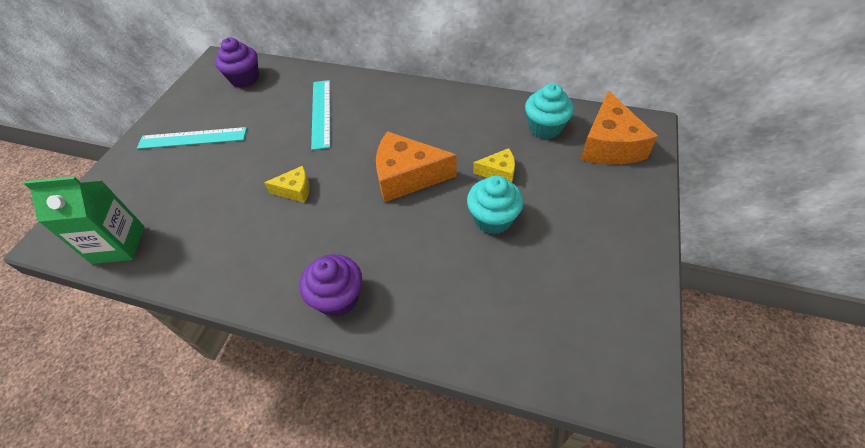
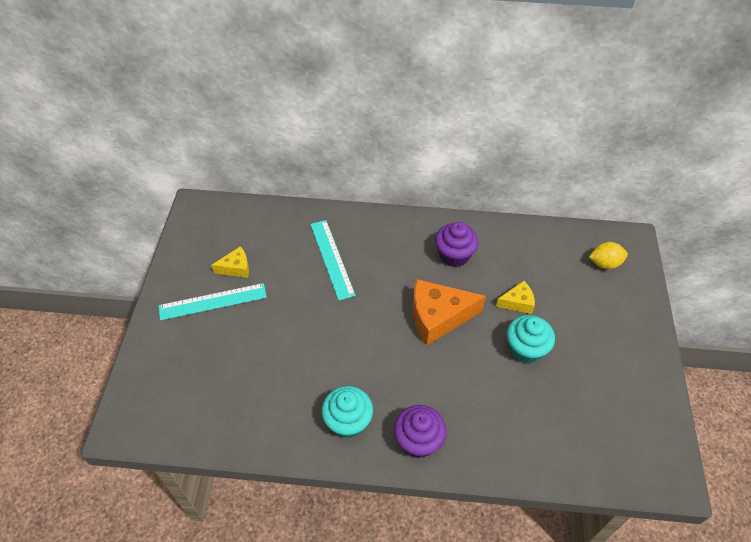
camera: 15 degrees left, 0 degrees up
(118, 244) = (193, 423): green carton -> none
(245, 79) = (236, 226): purple cupcake -> purple cupcake (454, 255)
(295, 190) = (339, 344): yellow cheese -> yellow cheese (236, 268)
(545, 127) = (545, 252): turquoise cupcake -> turquoise cupcake (348, 421)
(609, 145) = (604, 263): orange cheese -> yellow lemon

